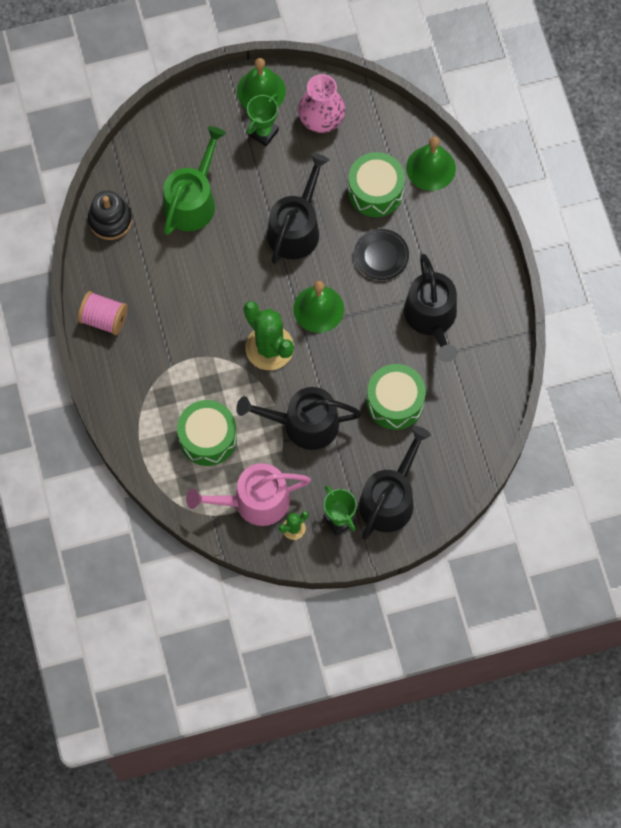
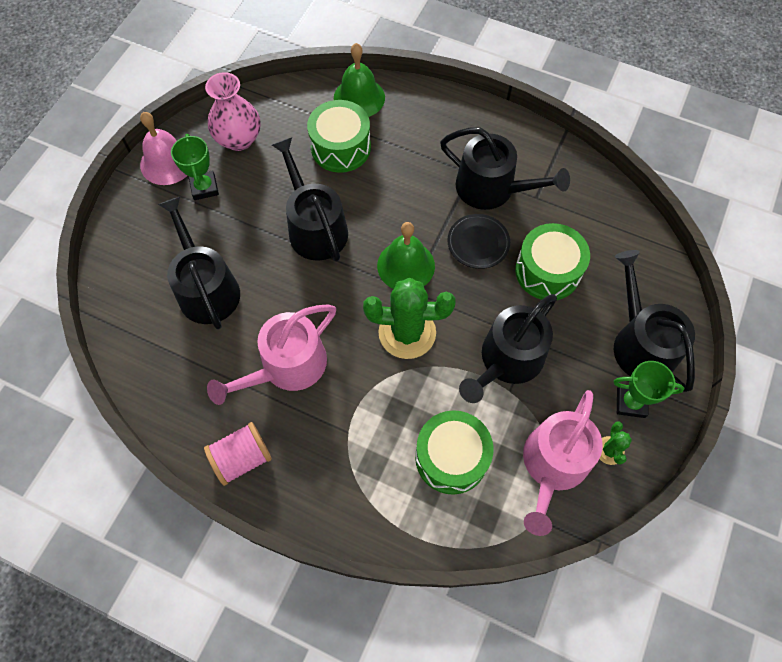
camera: 50 degrees left, 5 degrees down
(110, 220) = (152, 372): black stacking toy -> none
(183, 295) = (287, 366): none -> pink watering can
(192, 200) = (206, 288): green watering can -> black watering can
(261, 91) = (167, 162): green bell -> pink bell
(381, 256) = (401, 184): black plate -> black plate (478, 243)

